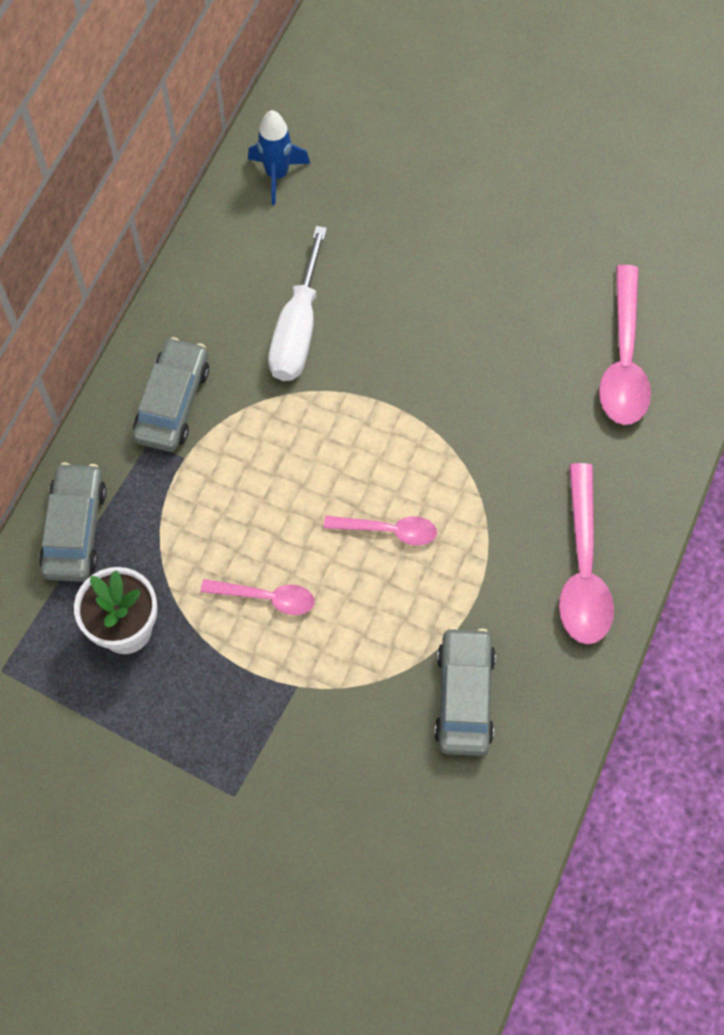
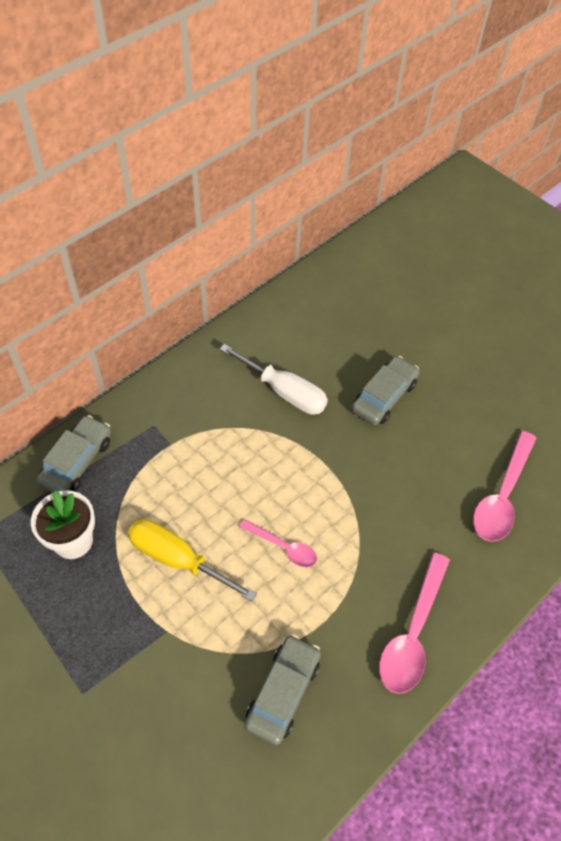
camera: 20 degrees right, 10 degrees down
(173, 402) = (181, 406): grey car -> grey car (384, 396)
(266, 597) = (177, 559): pink spoon -> yellow screwdriver
(277, 175) = (316, 296): blue rocket -> none
(297, 329) = (284, 392): white screwdriver -> white screwdriver turned 90 degrees counterclockwise

